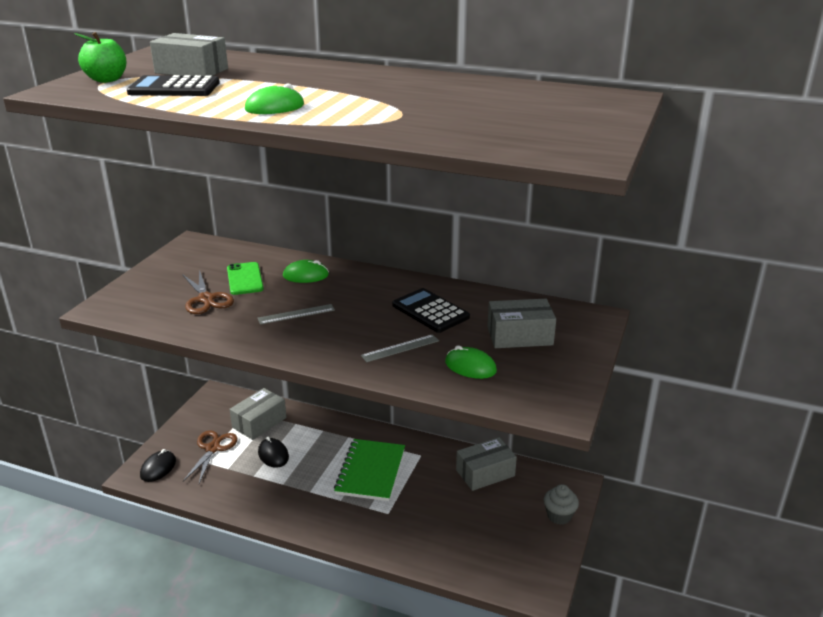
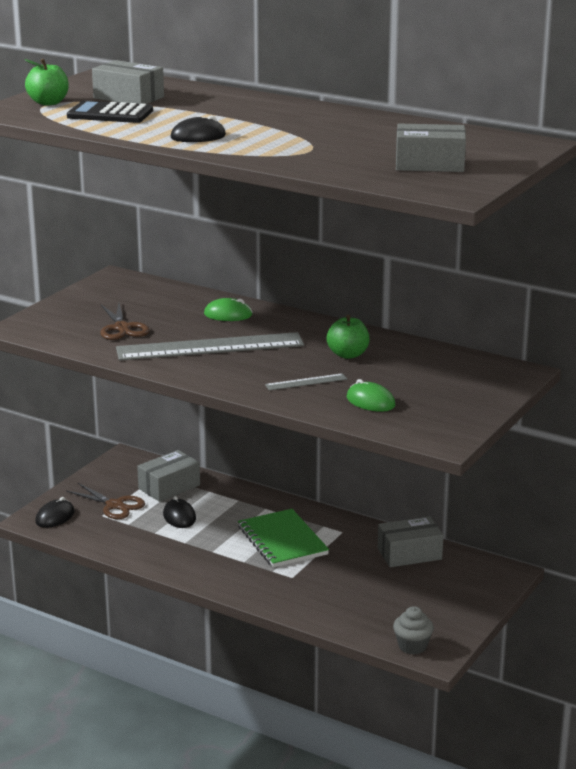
camera: 10 degrees right, 5 degrees down
(213, 448) = (115, 505): brown scissors -> brown scissors turned 105 degrees clockwise
(245, 279) = (164, 313): green phone -> none
(274, 107) = (198, 136): green mouse -> black mouse
(296, 314) = (210, 347): grey ruler -> grey ruler, size x2.36
(371, 471) = (282, 541): green notebook -> green notebook turned 45 degrees counterclockwise
(430, 311) = (348, 354): black calculator -> green apple
(519, 336) = (431, 381): grey box -> grey box (429, 164)
(559, 516) = (478, 597): grey cupcake -> grey cupcake (412, 646)

